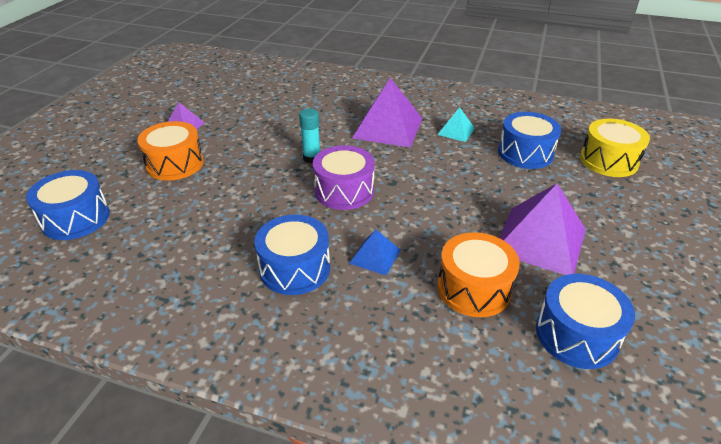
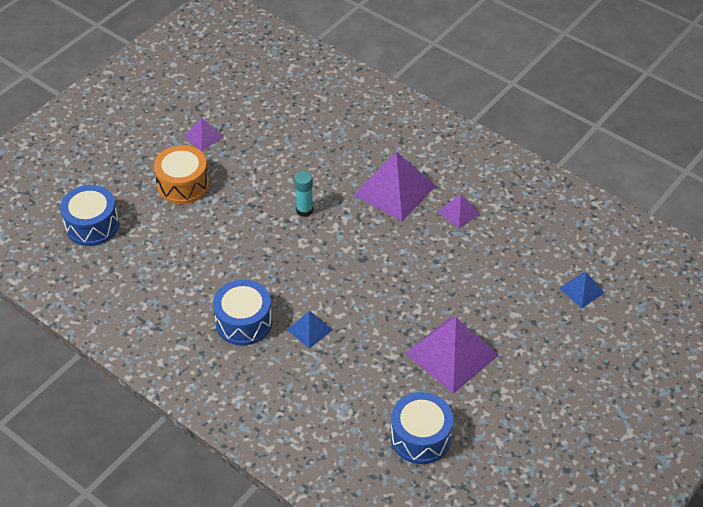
camera: 20 degrees right, 10 degrees up
(344, 191) = (316, 257): purple drum -> none
(456, 131) = (459, 212): turquoise pyramid -> purple pyramid
(474, 288) = (369, 379): orange drum -> none
(525, 153) = (507, 259): blue drum -> none
(608, 161) = (582, 290): yellow drum -> blue pyramid

